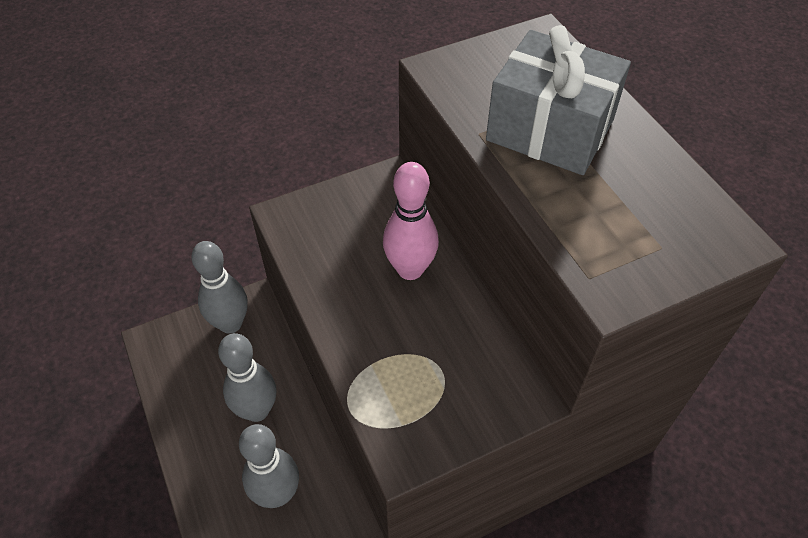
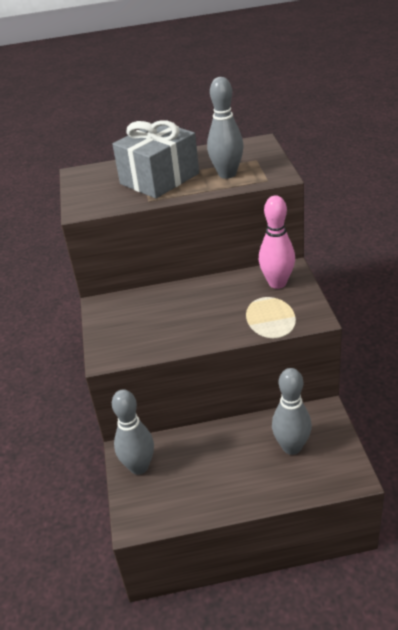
camera: 70 degrees left, 15 degrees down
(257, 410) = (223, 454): grey bowling pin -> grey bowling pin (227, 174)
(410, 269) = (183, 301): pink bowling pin -> pink bowling pin (277, 283)

